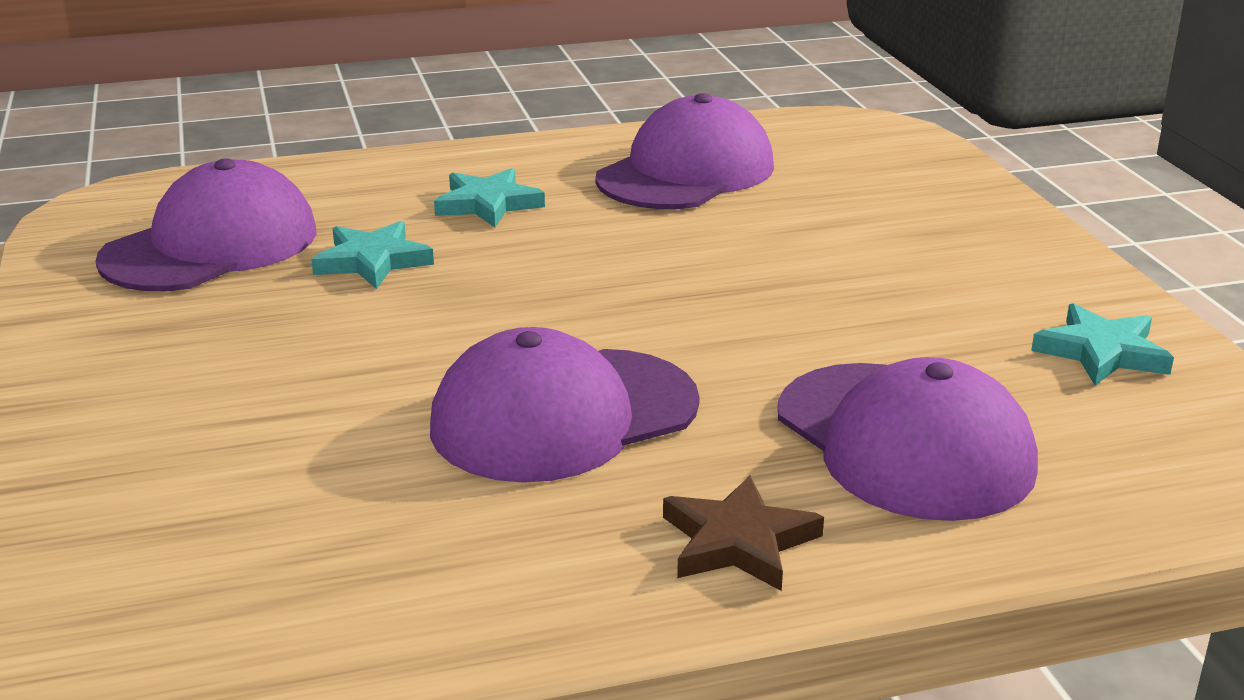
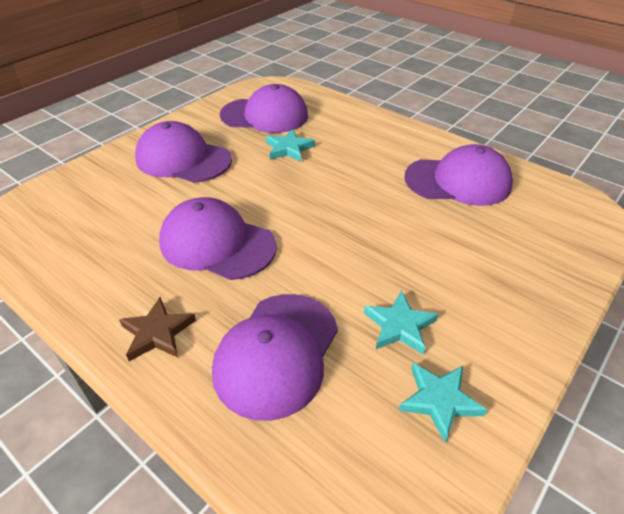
camera: 55 degrees right, 15 degrees up
(216, 374) = (183, 159): none -> purple cap
(488, 204) = (363, 149): turquoise star -> turquoise star (399, 326)

